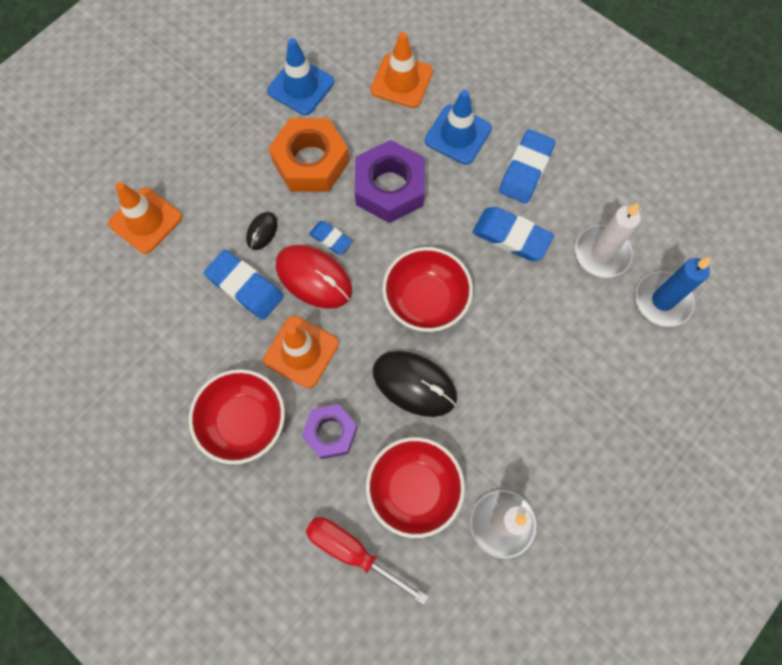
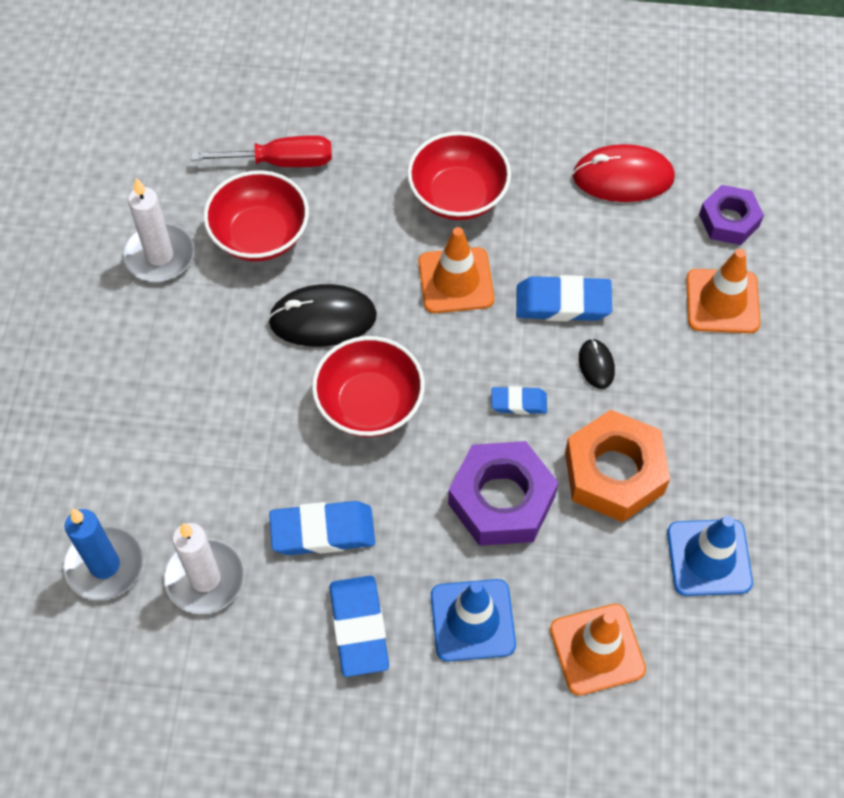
camera: 145 degrees right, 10 degrees down
(314, 278) = (502, 354): red mouse -> red mouse (623, 177)
(330, 433) = (371, 233): purple nut -> purple nut (729, 220)

